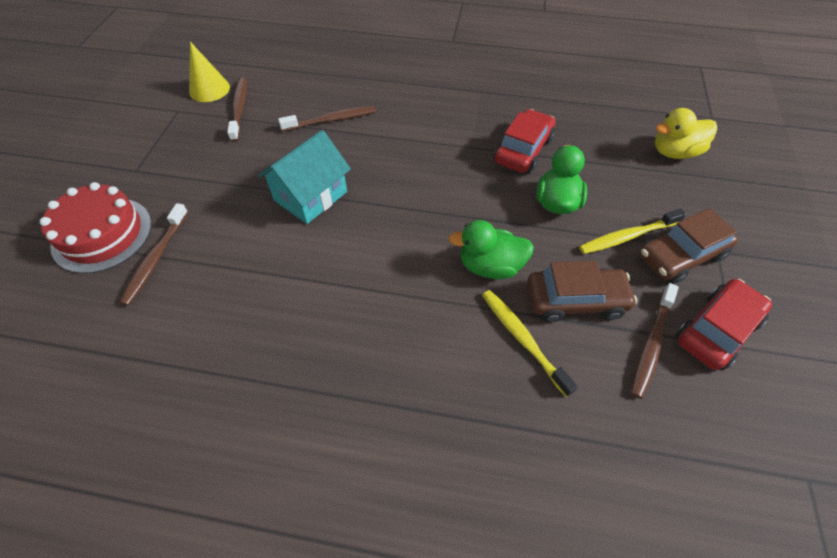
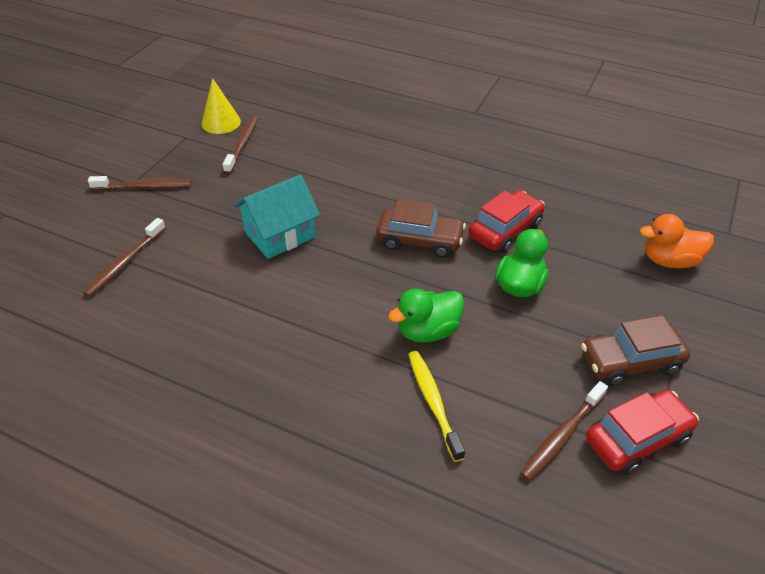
camera: 15 degrees right, 10 degrees down
(102, 234) = (87, 233): red cake -> none
(331, 120) = (325, 169): brown toothbrush -> brown toothbrush (144, 187)
(490, 266) = (427, 331): green duck -> green duck turned 45 degrees counterclockwise
(575, 300) = (500, 379): brown car -> brown car (419, 240)
(627, 237) = (580, 332): yellow toothbrush -> none
(674, 152) = (669, 260): yellow duck -> orange duck

